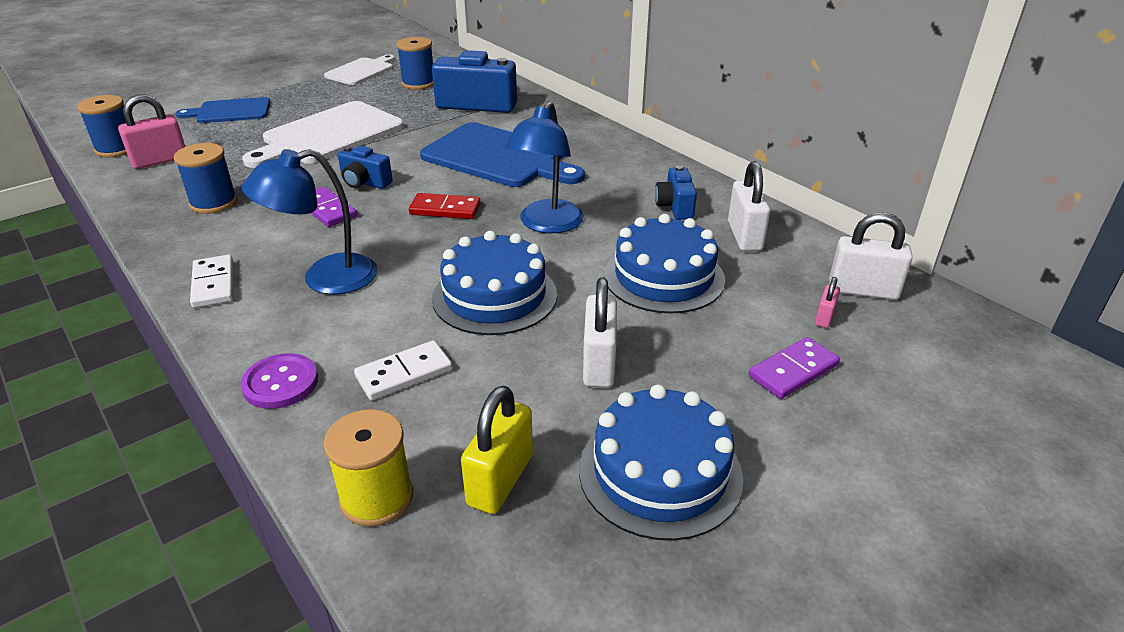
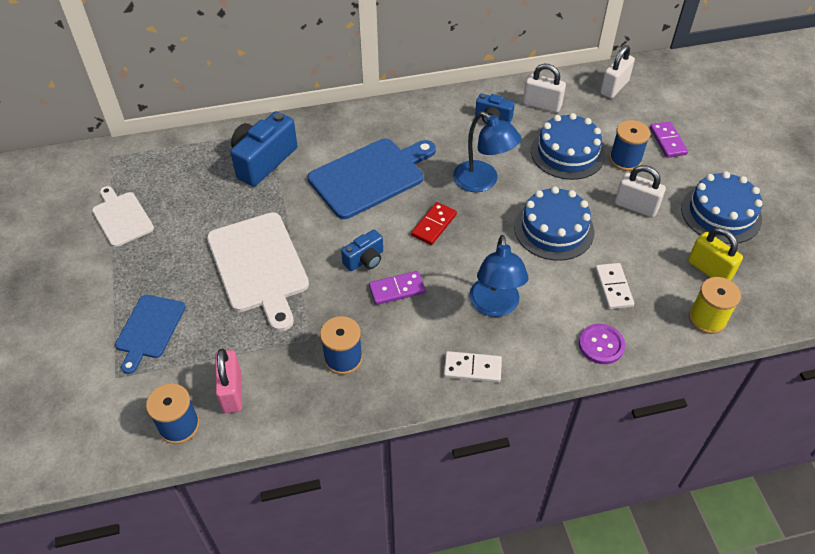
camera: 65 degrees left, 15 degrees up
(418, 83) = (187, 185): blue spool -> blue spool (625, 160)
(824, 318) = (631, 111): pink padlock -> none

